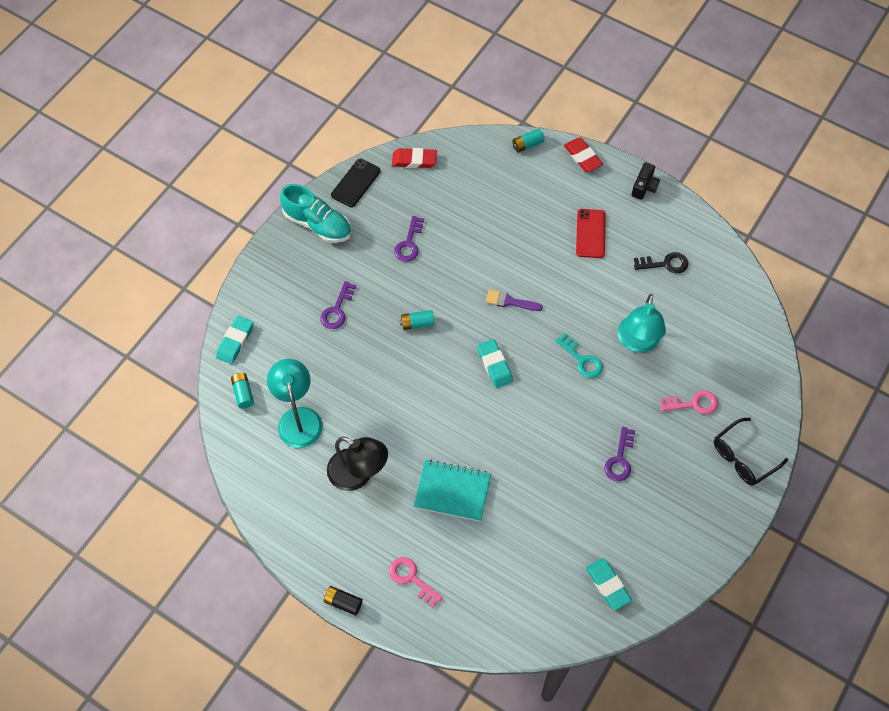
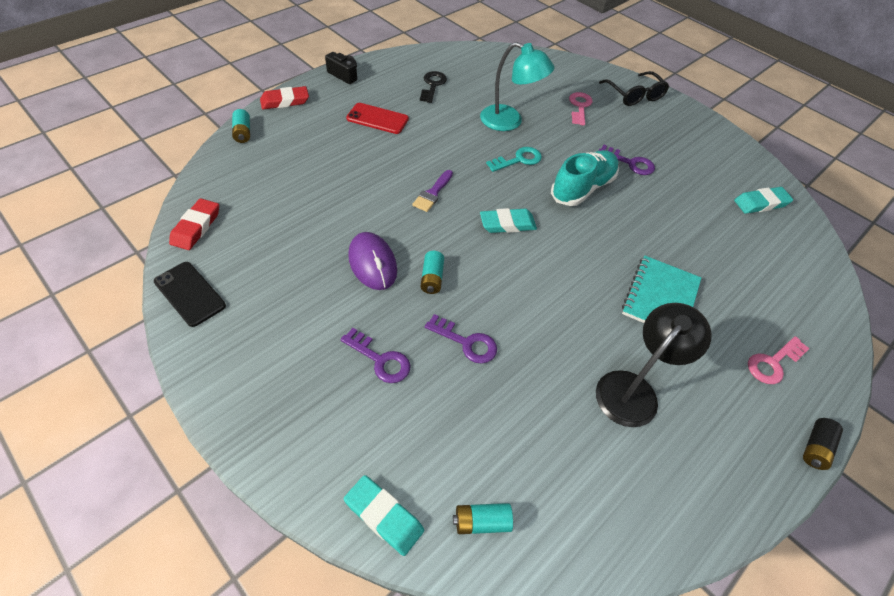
camera: 80 degrees left, 10 degrees down
(298, 418) = (539, 447): turquoise lamp -> none
(318, 224) = (230, 353): turquoise shoe -> turquoise shoe (582, 188)
(409, 243) = (315, 260): purple key -> purple key (466, 342)
(418, 280) = (372, 263): none -> purple mouse

